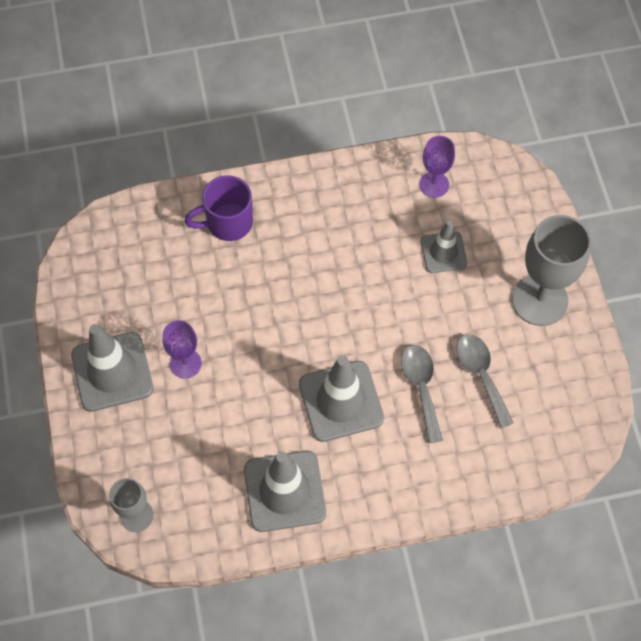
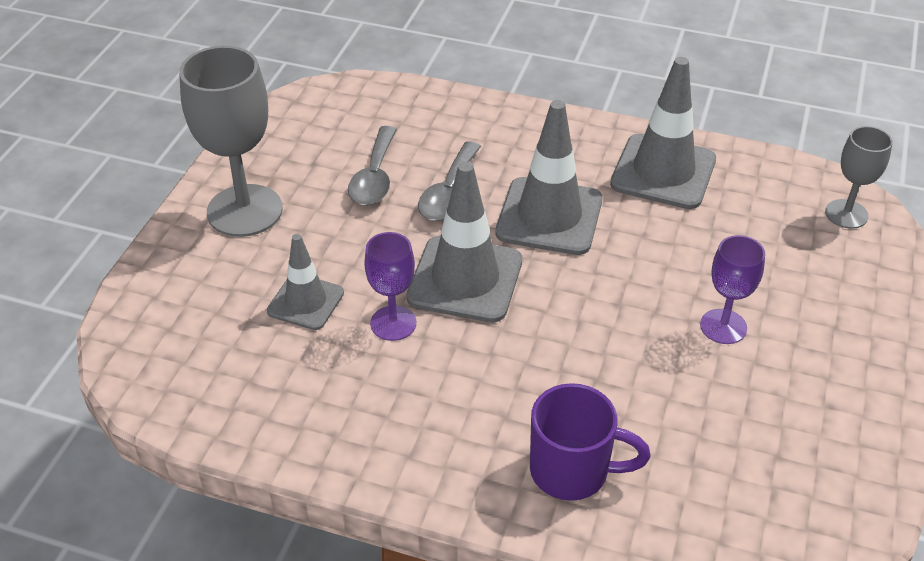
camera: 150 degrees left, 20 degrees down
(112, 372) = (830, 358): grey traffic cone -> grey traffic cone (465, 279)
(434, 184) = (242, 384): purple goblet -> purple goblet (393, 323)

